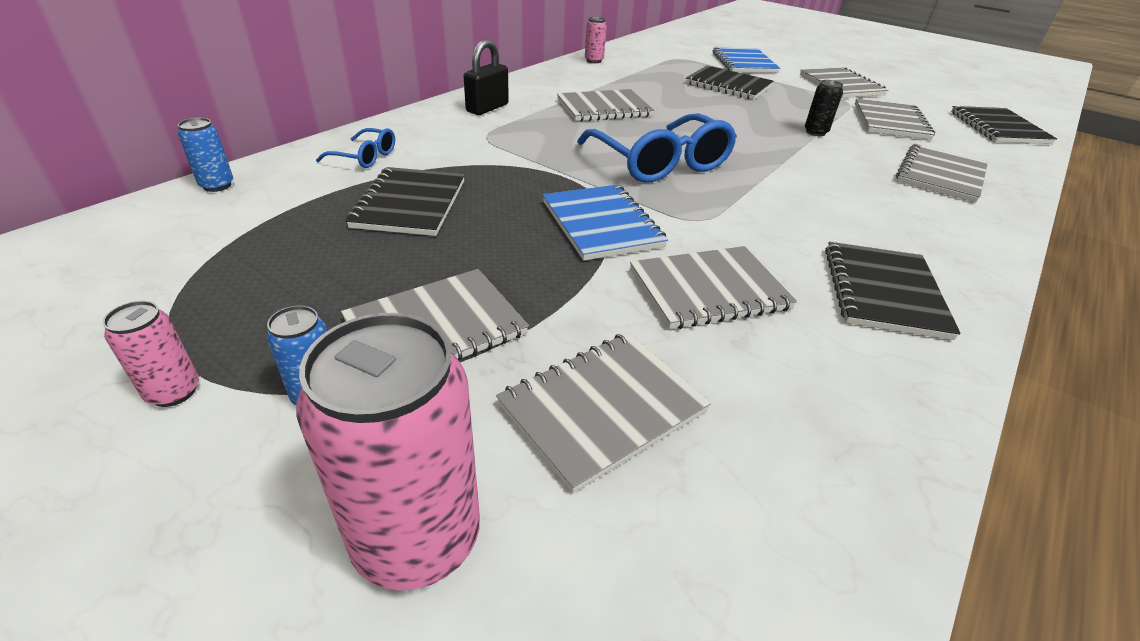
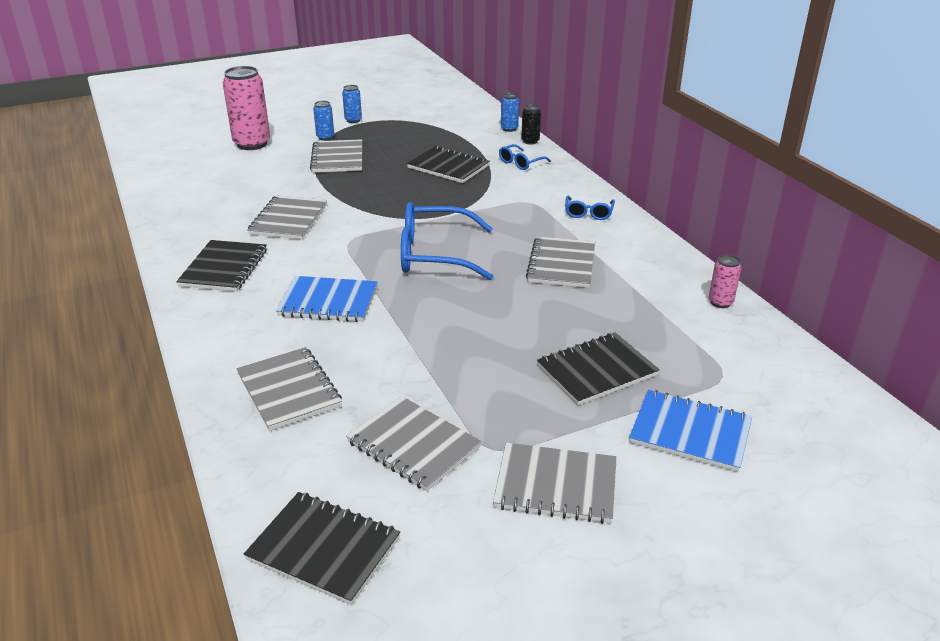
camera: 120 degrees right, 5 degrees down
(174, 392) = (353, 120): pink can -> blue can
(487, 108) = (588, 213): black padlock -> blue glasses
(601, 224) = (376, 210): blue notebook -> blue notebook (328, 302)
(602, 408) = (257, 177): grey notebook -> none
(815, 132) = (429, 365): black can -> black can (530, 141)
(883, 291) = (224, 268): black notebook -> black notebook turned 60 degrees clockwise

